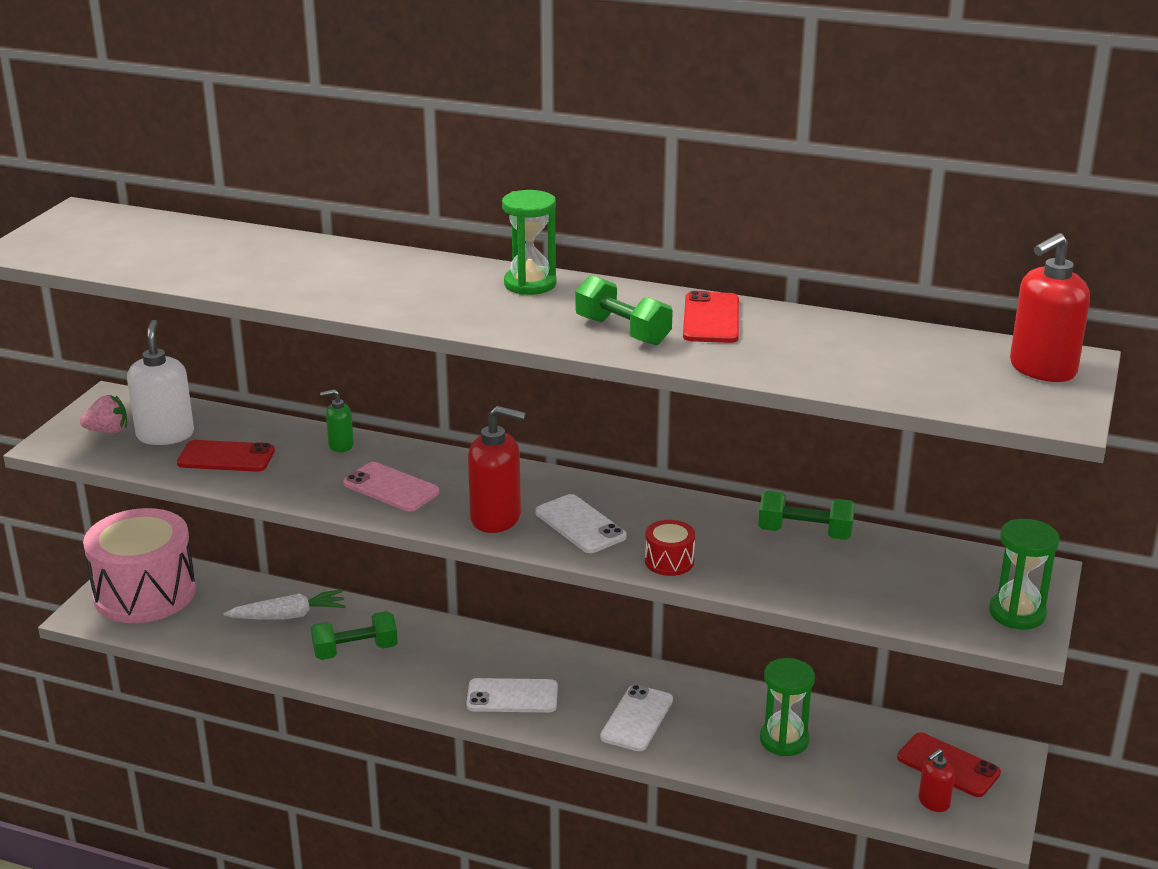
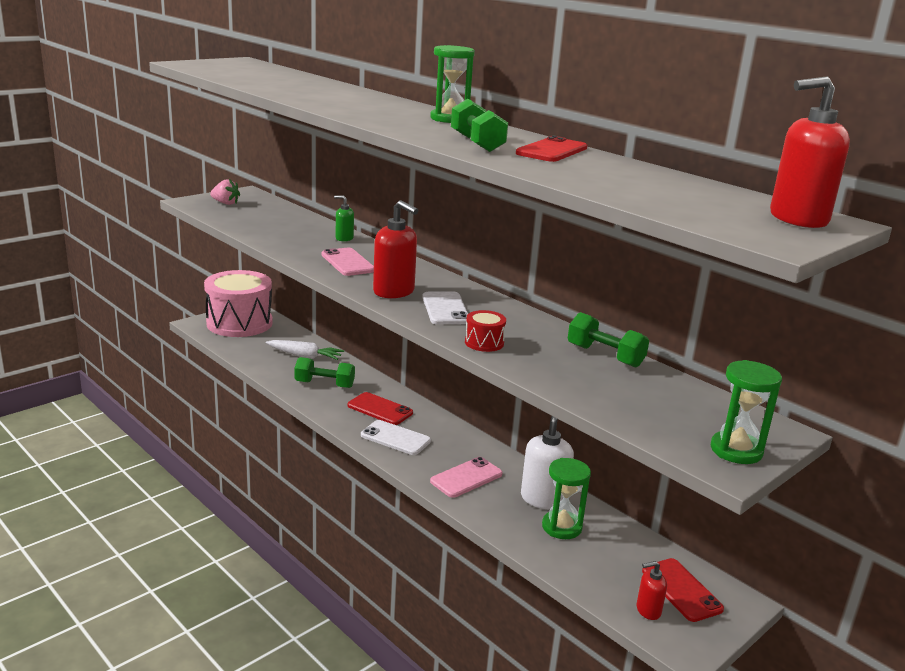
camera: 25 degrees right, 5 degrees down
(165, 435) = (253, 211): white soap dispenser -> white soap dispenser (543, 499)
(226, 457) = (272, 227): red phone -> red phone (380, 409)
(637, 718) = (466, 478): white phone -> pink phone

